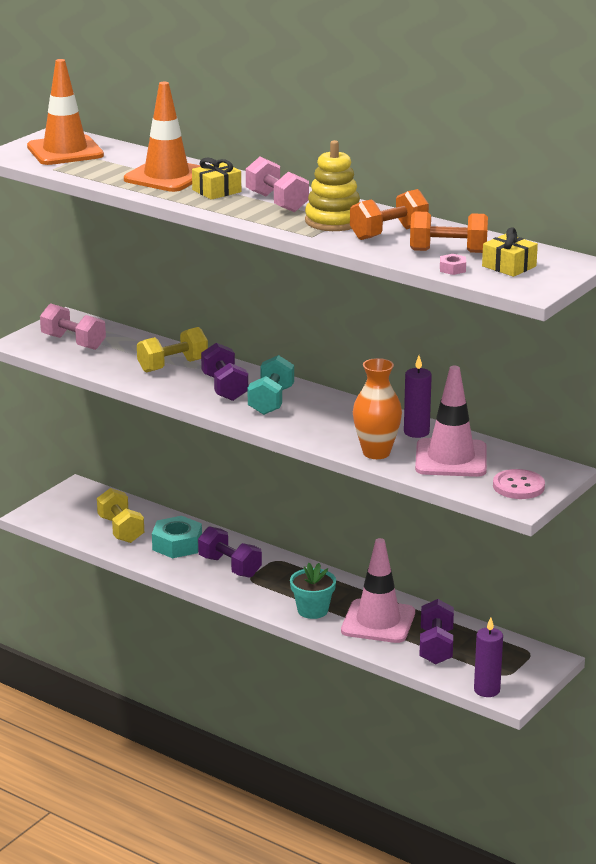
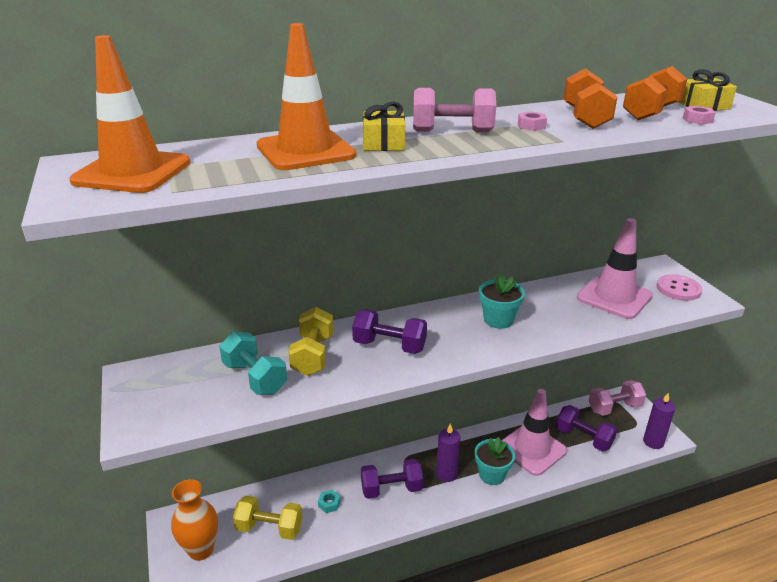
camera: 55 degrees left, 5 degrees up
(73, 342) = (185, 393): pink dumbbell -> pink dumbbell (614, 408)
(177, 545) = (329, 504): turquoise nut -> turquoise nut, size x0.46
(271, 401) = (440, 333): turquoise dumbbell -> turquoise dumbbell (255, 378)
(328, 418) = (498, 320): none -> turquoise flower pot
(333, 221) = (531, 126): yellow stacking toy -> pink nut
(376, 453) = (581, 323): orange vase -> orange vase (201, 550)
(416, 432) = (557, 293): purple candle -> purple candle (446, 474)

